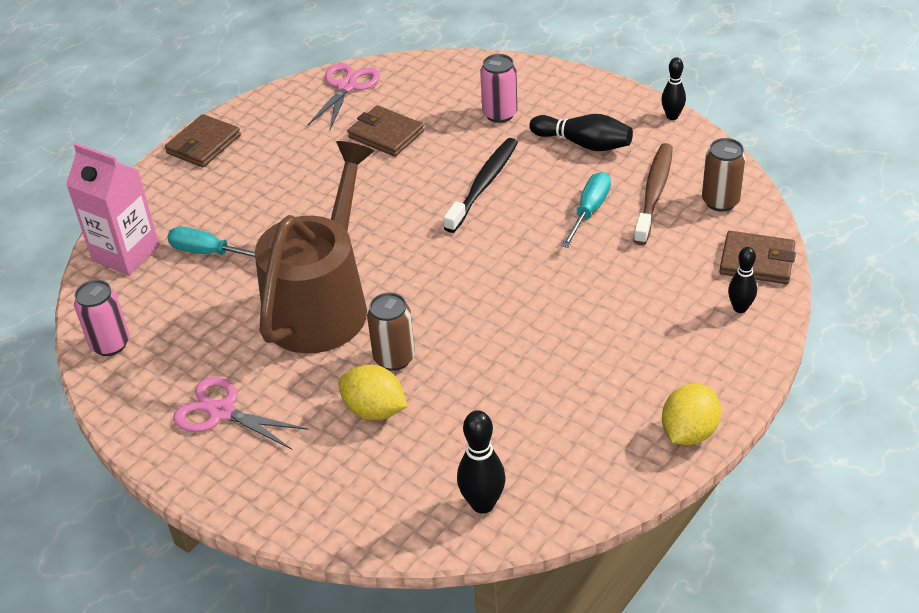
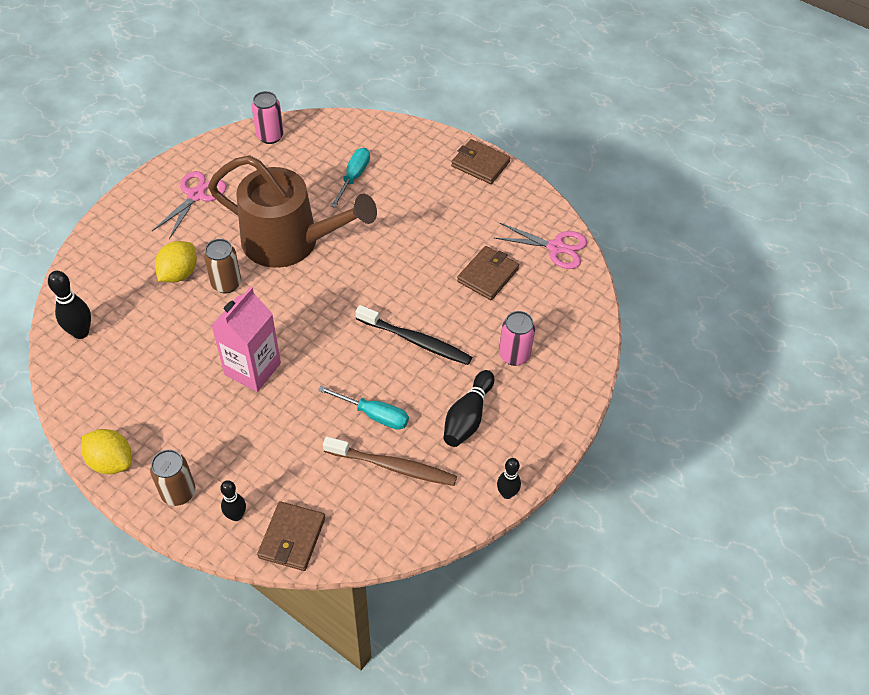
camera: 85 degrees right, 10 degrees up
(125, 253) = (359, 134): pink carton -> pink carton (252, 369)
(720, 201) = (376, 519): brown can -> brown can (178, 492)

